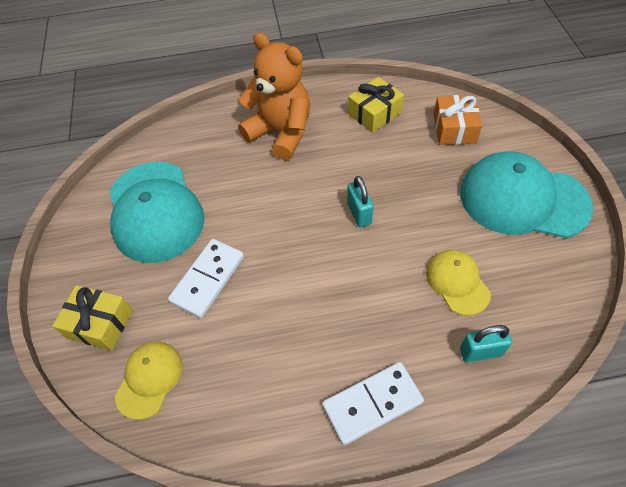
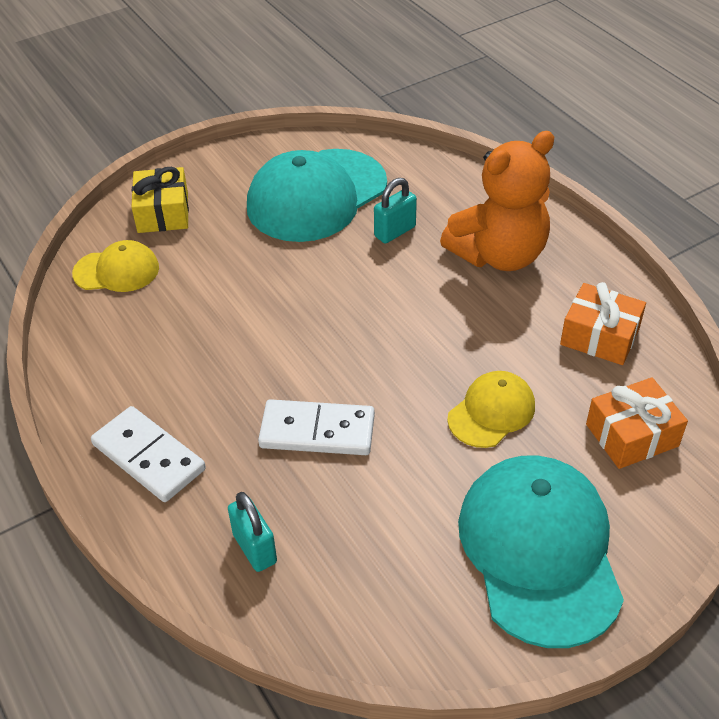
camera: 65 degrees right, 10 degrees down
(208, 279) = (248, 269): white domino -> white domino (317, 431)
(281, 133) = (499, 255): orange teddy bear -> orange teddy bear turned 45 degrees clockwise
(359, 213) = (409, 370): turquoise padlock -> turquoise padlock (395, 232)
(374, 113) = (599, 336): yellow gift -> orange gift
(457, 282) = (349, 501): yellow cap -> yellow cap (491, 412)

